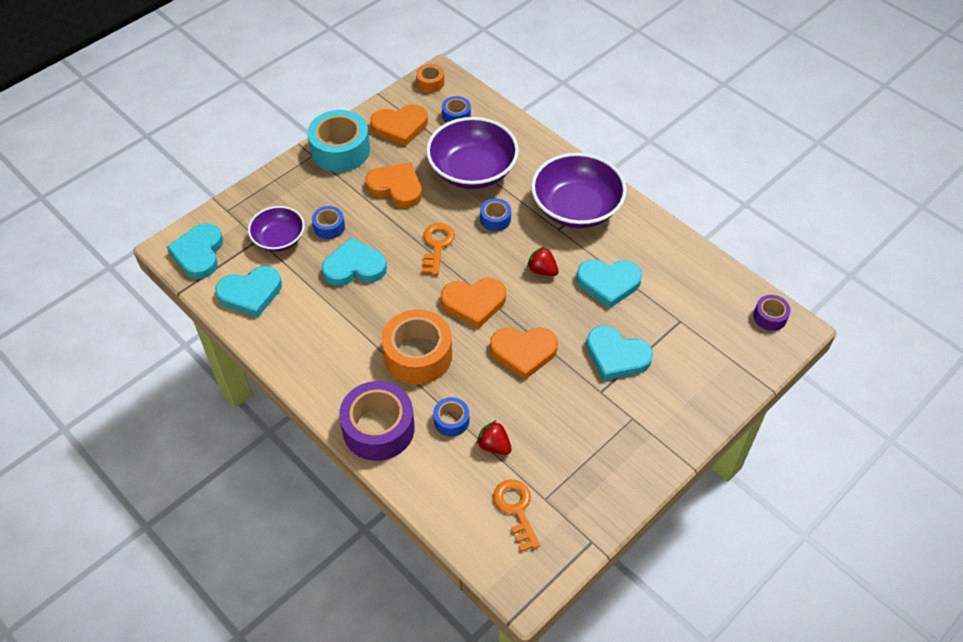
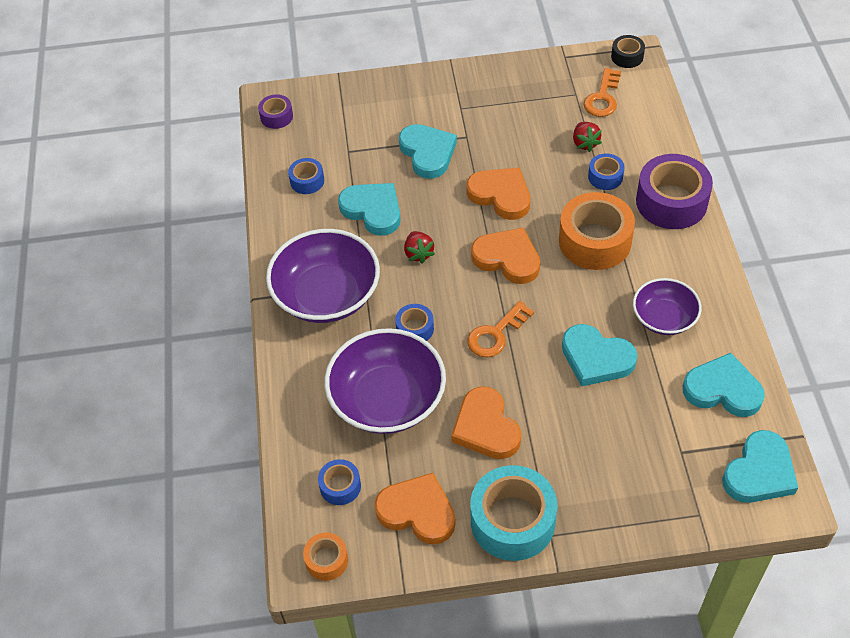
camera: 140 degrees left, 0 degrees up
(279, 239) = (657, 438): purple bowl -> purple bowl (664, 318)
(329, 227) = (593, 421): blue tape -> blue tape (307, 181)
(530, 581) = (627, 57): none -> black tape

